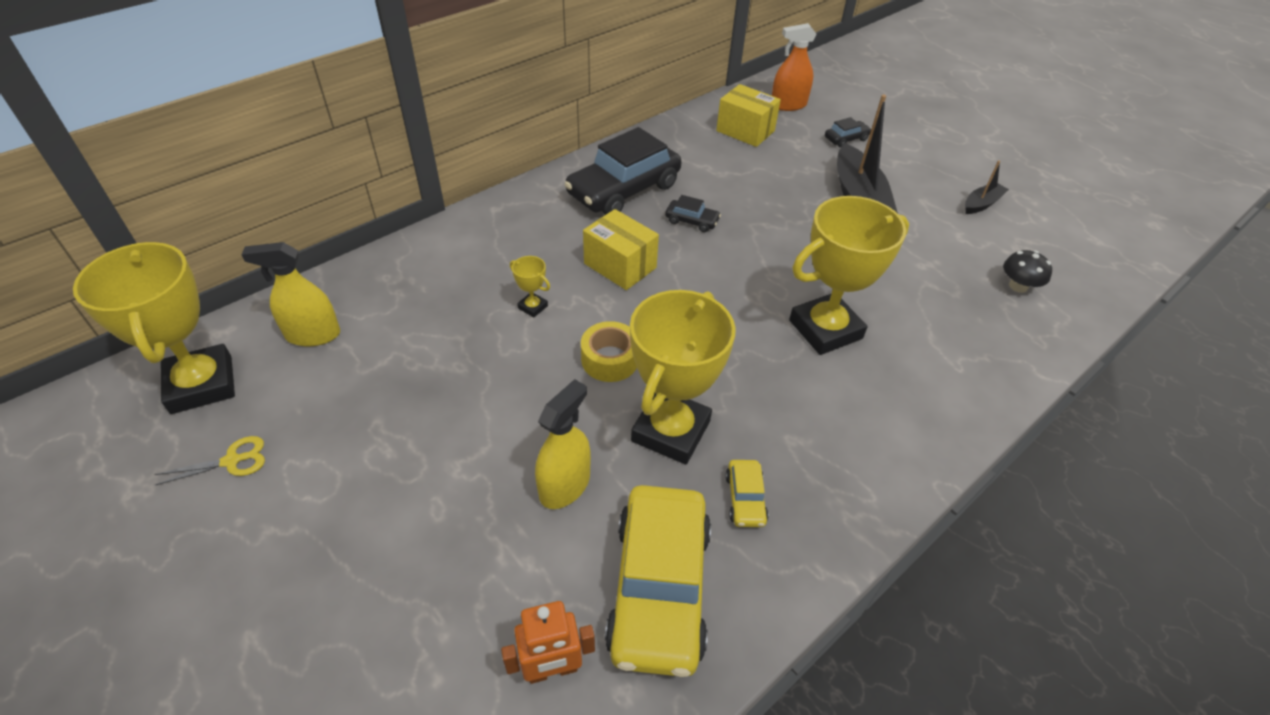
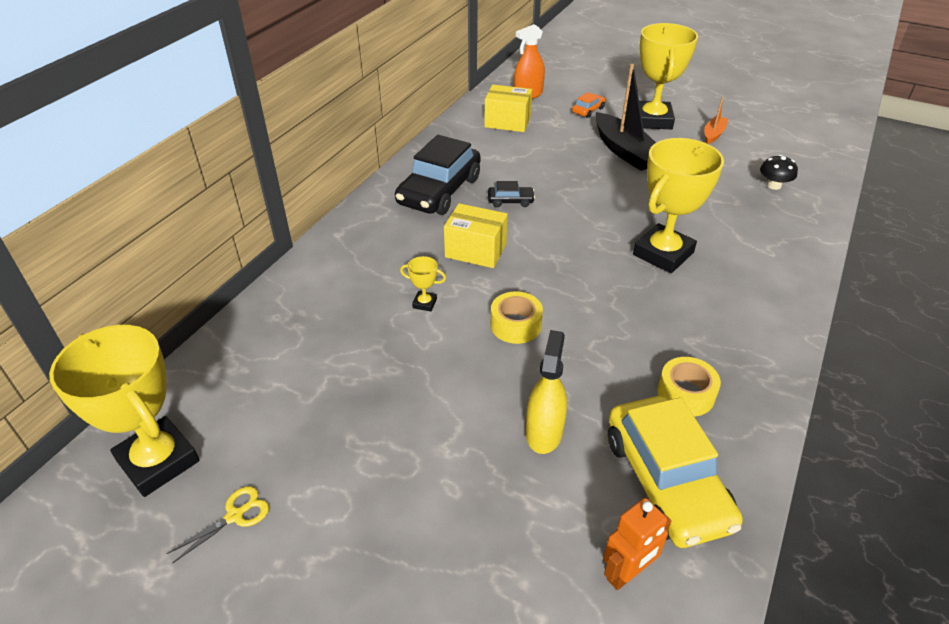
camera: 20 degrees left, 5 degrees down
(313, 335) = (240, 385): yellow spray bottle -> none
(670, 431) = (598, 363): yellow trophy -> yellow trophy (652, 120)
(745, 499) = (685, 394): yellow car -> yellow tape
(846, 139) = (588, 110): black car -> orange car
(981, 204) = (713, 134): black boat -> orange boat

